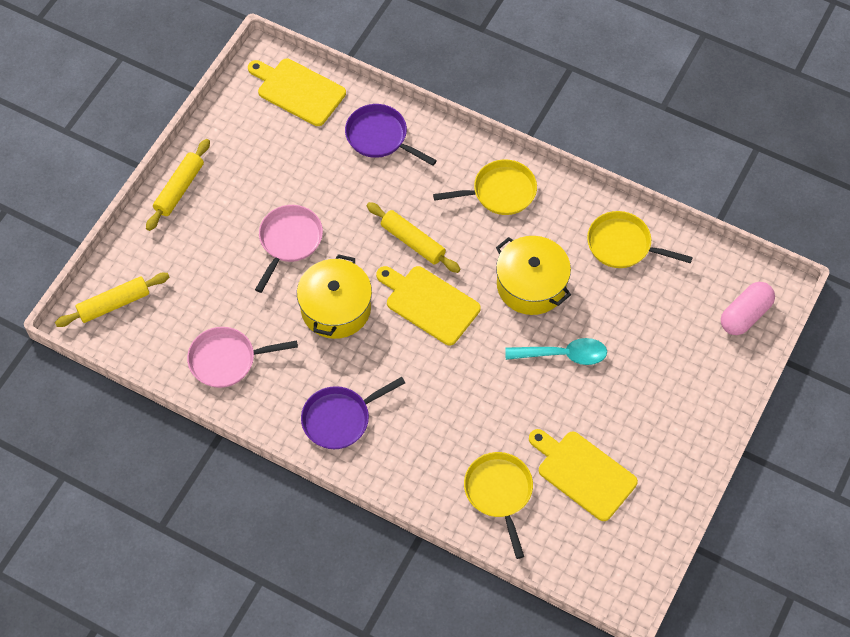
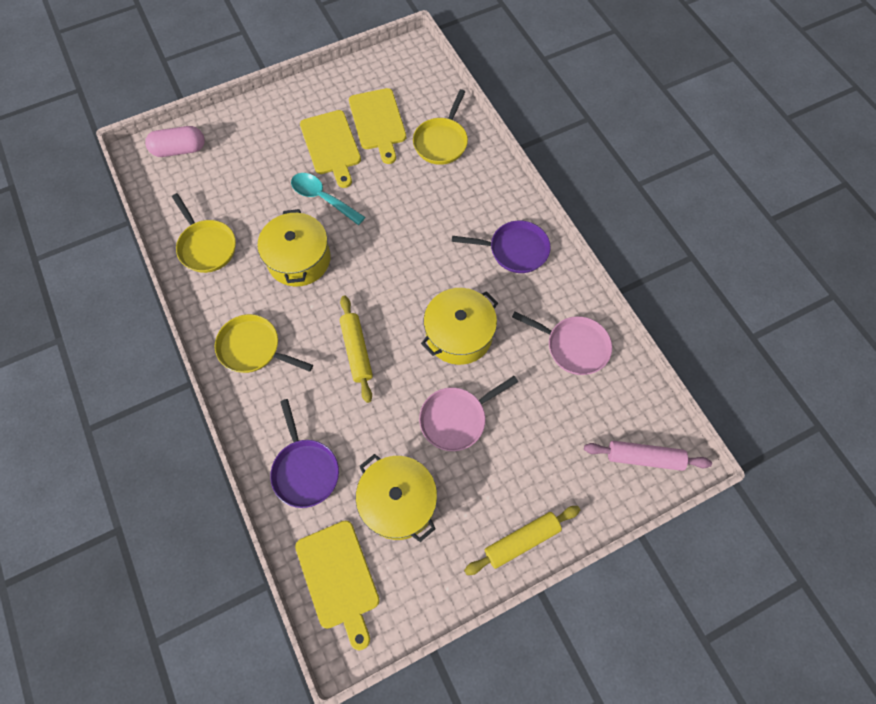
camera: 145 degrees left, 5 degrees up
(114, 304) = (644, 457): yellow rolling pin -> pink rolling pin
(291, 159) = (398, 502): none -> yellow pot
(429, 303) = (384, 293): yellow cutting board -> yellow cutting board (331, 145)

